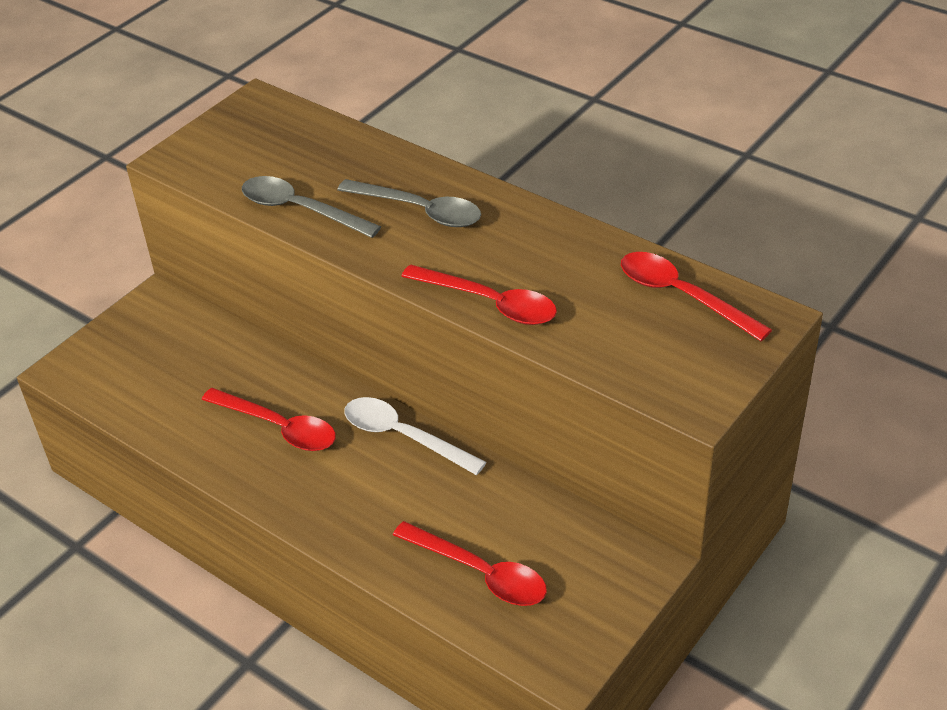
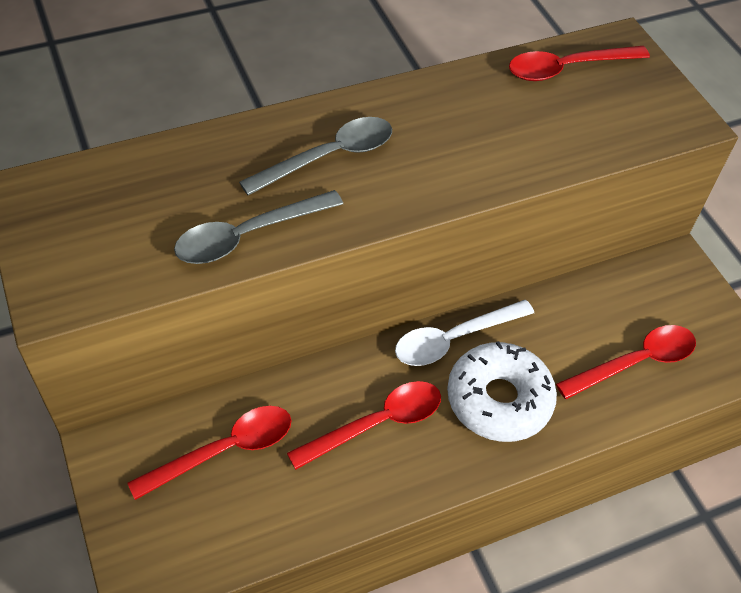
camera: 65 degrees left, 10 degrees up
(360, 492) = (499, 399): none -> white donut
(490, 303) = (493, 173): red spoon -> red spoon (224, 450)

